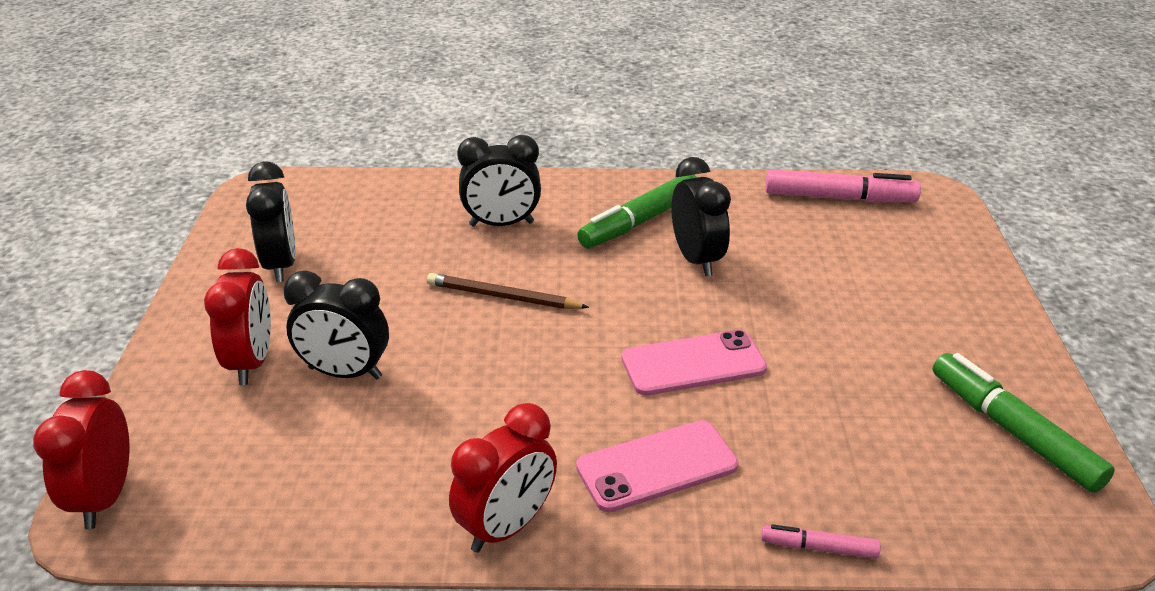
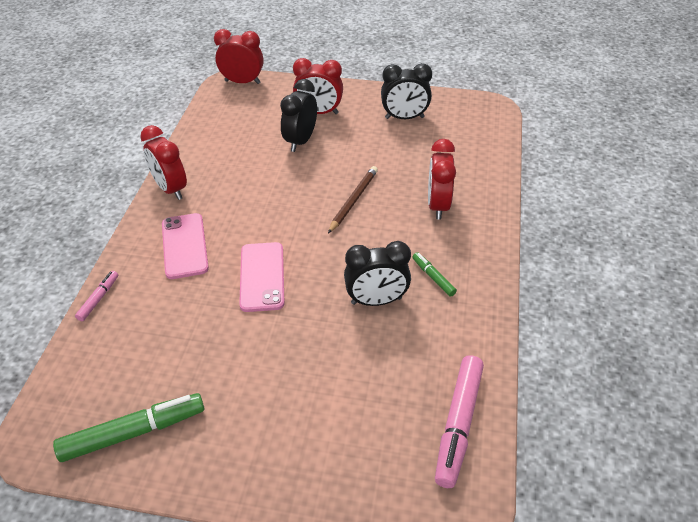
camera: 100 degrees right, 10 degrees up
(501, 224) = (438, 205): black clock -> red clock
(640, 221) = (433, 277): green marker -> green marker, size x0.51

